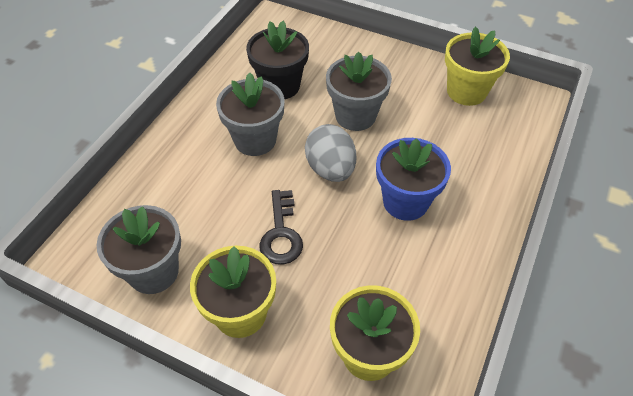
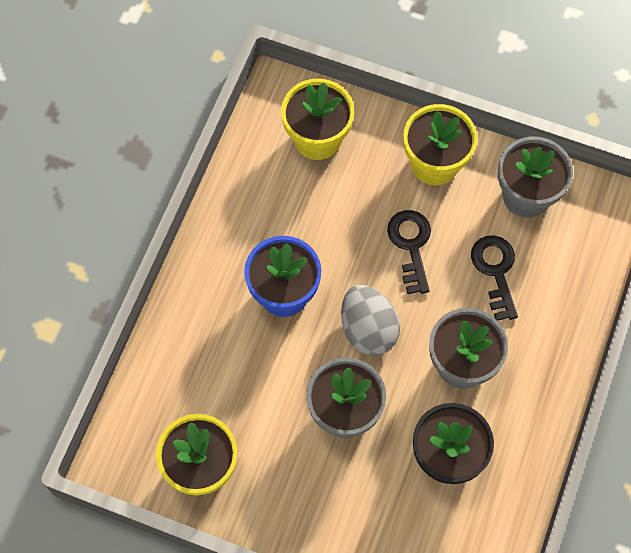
camera: 175 degrees right, 15 degrees up
(206, 206) = (495, 271): none -> black key

